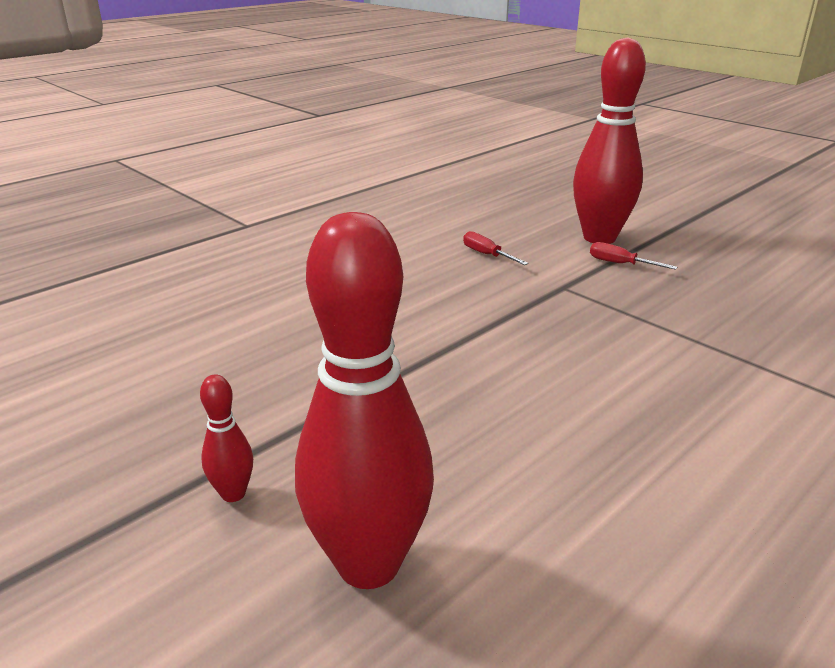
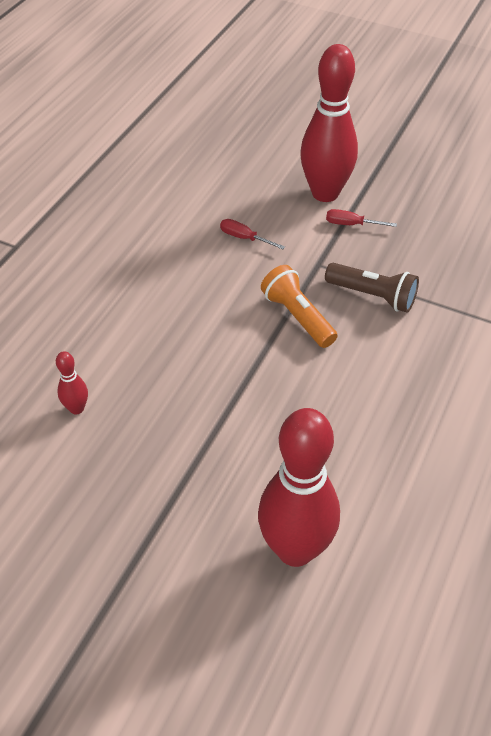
camera: 20 degrees left, 20 degrees up
(233, 493) = (186, 527): red bowling pin -> red bowling pin (76, 408)
(514, 324) = (297, 317): none -> orange flashlight
(621, 323) = (372, 296): none -> brown flashlight

